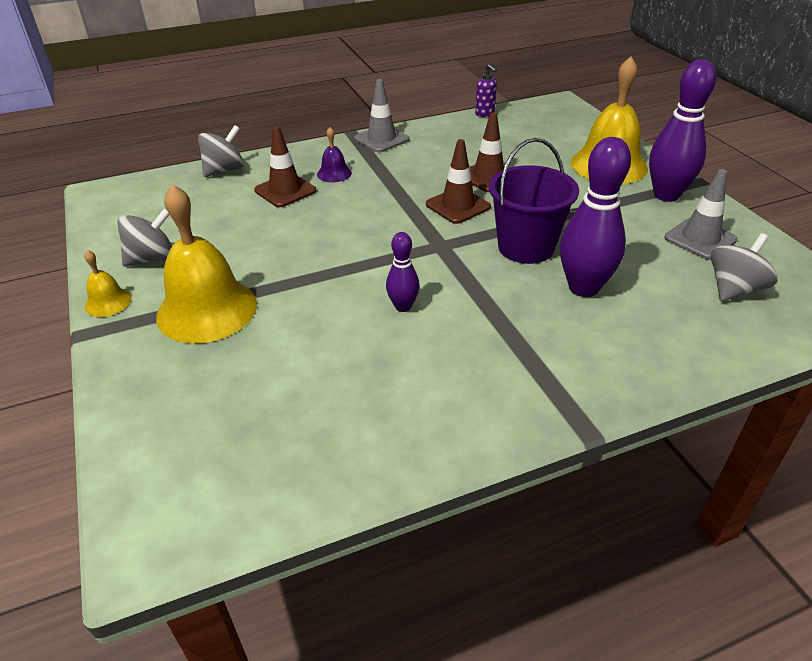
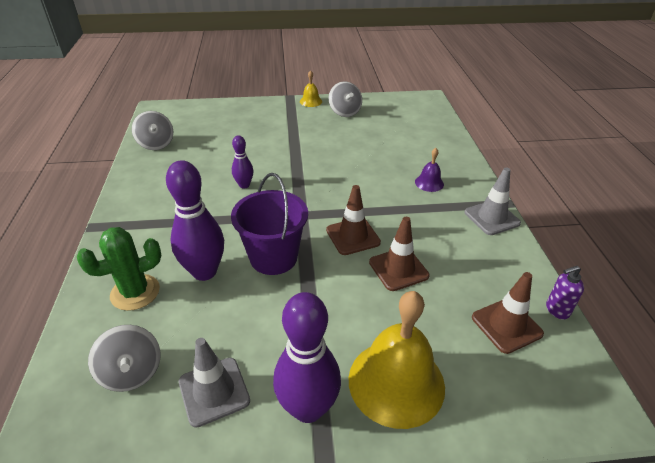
camera: 105 degrees right, 0 degrees up
(207, 310) = (286, 125): yellow bell -> none
(224, 170) = (447, 138): grey spinning top -> grey spinning top (156, 144)
(285, 191) = (408, 159): brown traffic cone -> brown traffic cone (506, 325)
(655, 328) = (135, 292): none -> green cactus

